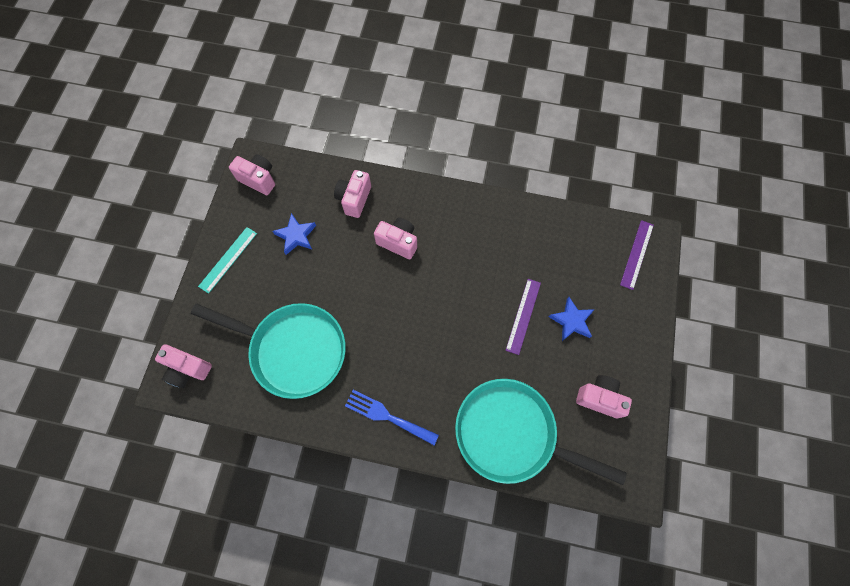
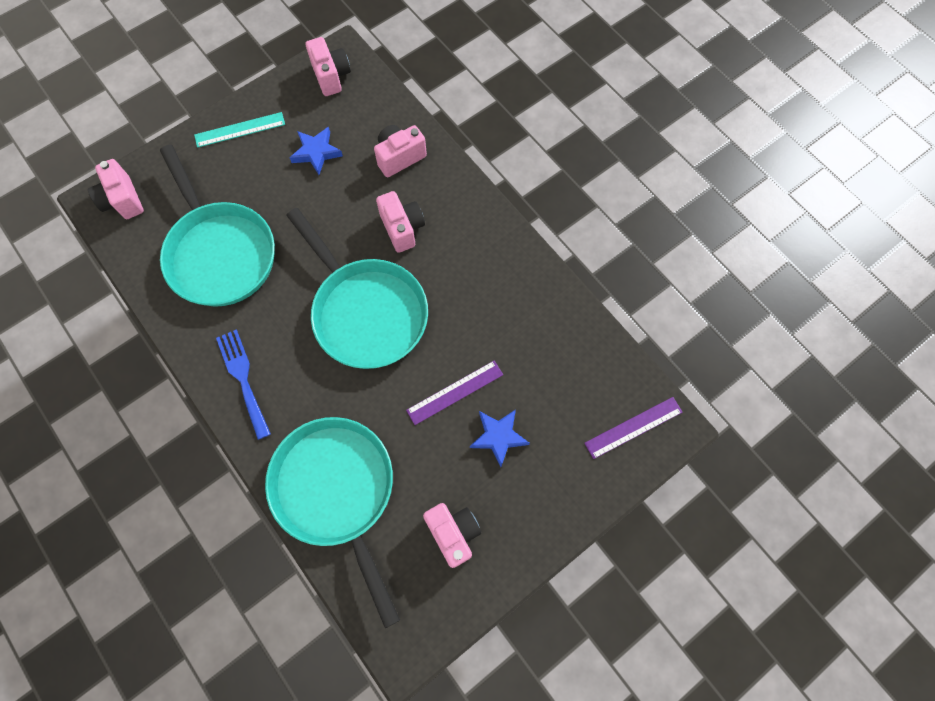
camera: 40 degrees right, 0 degrees up
(425, 311) = (366, 312): none -> turquoise pan

